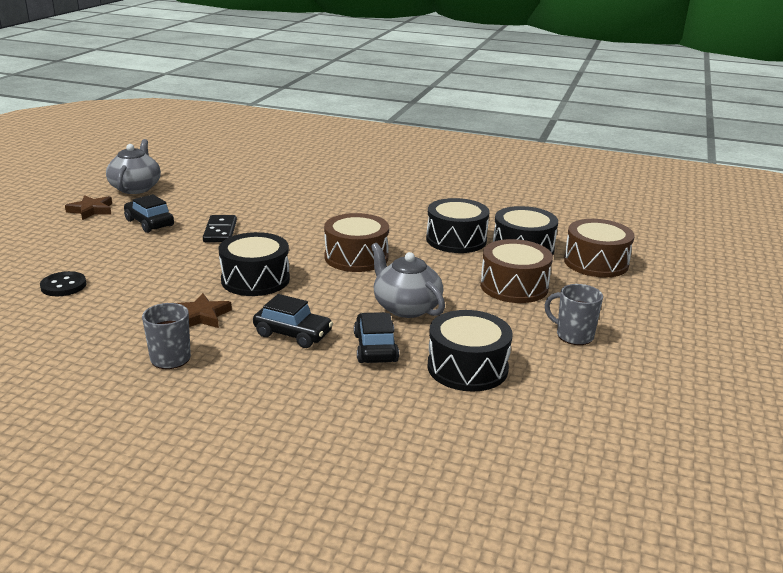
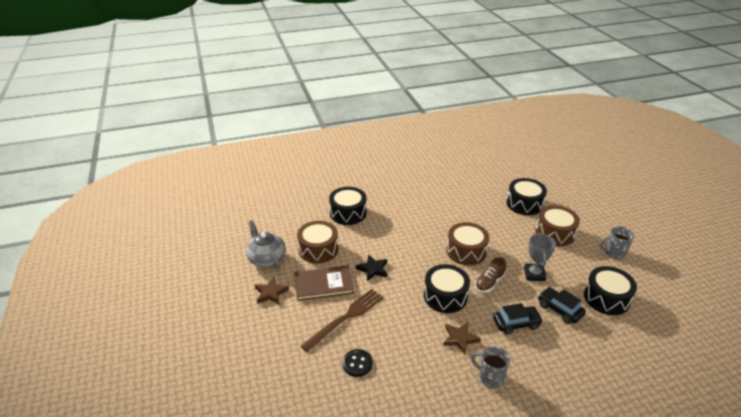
camera: 35 degrees left, 10 degrees up
(121, 252) = (346, 318): none -> brown fork
(149, 223) = (323, 284): black car -> brown book
(220, 231) = (373, 269): black domino -> black star
(331, 291) = (489, 283): none -> brown shoe
(406, 307) = (534, 274): grey teapot -> grey trophy
(456, 240) = (490, 213): black drum -> black drum (348, 213)
(596, 262) = (563, 198): brown drum -> brown drum (318, 249)

